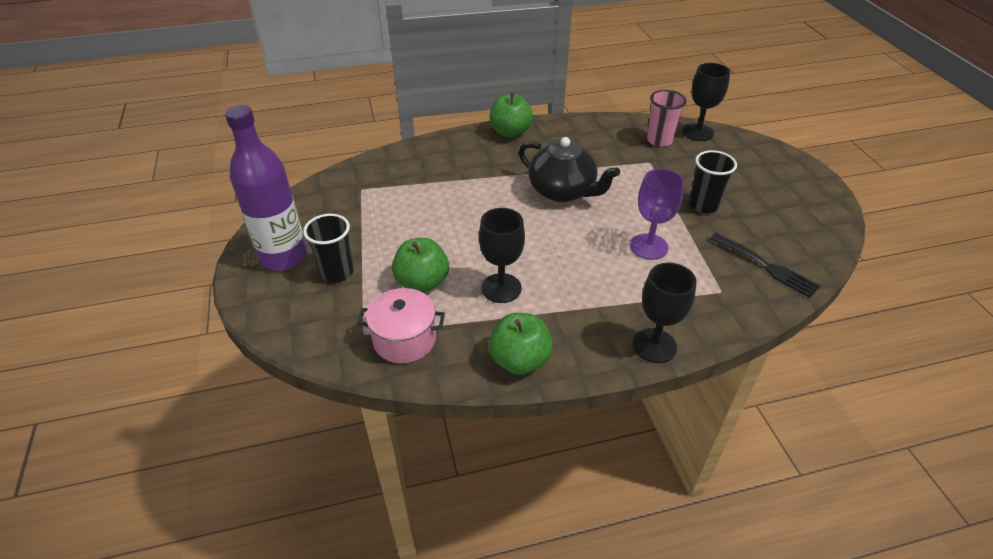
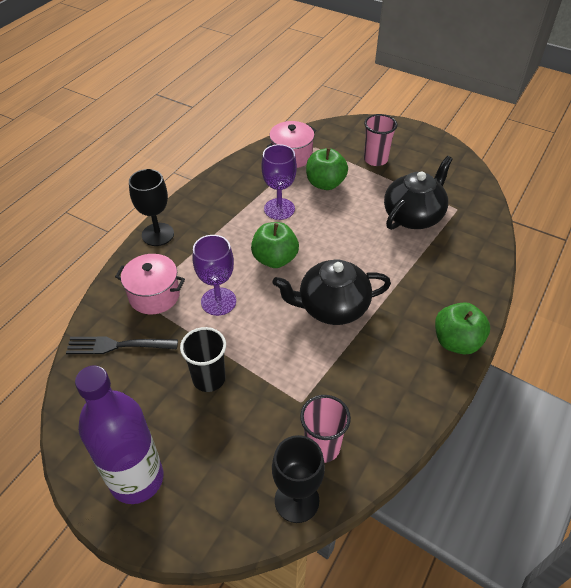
camera: 135 degrees right, 5 degrees up
(283, 256) = (415, 148): purple bottle -> purple bottle (137, 479)
(337, 272) = (375, 159): black cup -> pink cup
(402, 206) = (413, 216): none -> black teapot
(501, 288) = (279, 209): black goblet -> purple goblet
(519, 360) = (223, 182): green apple -> green apple (275, 259)
(704, 286) = (154, 295): none -> pink pot

